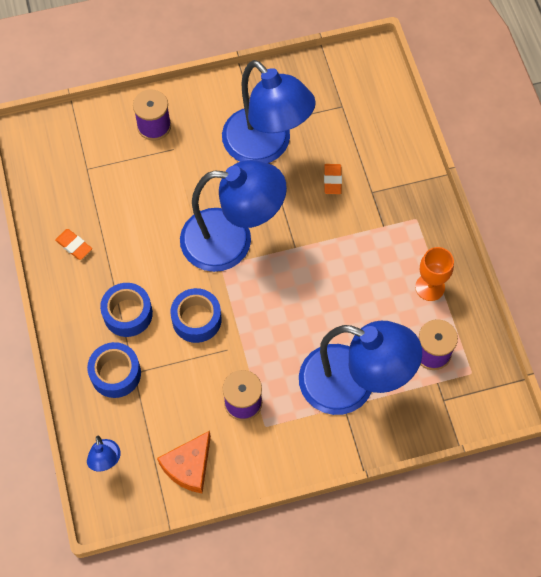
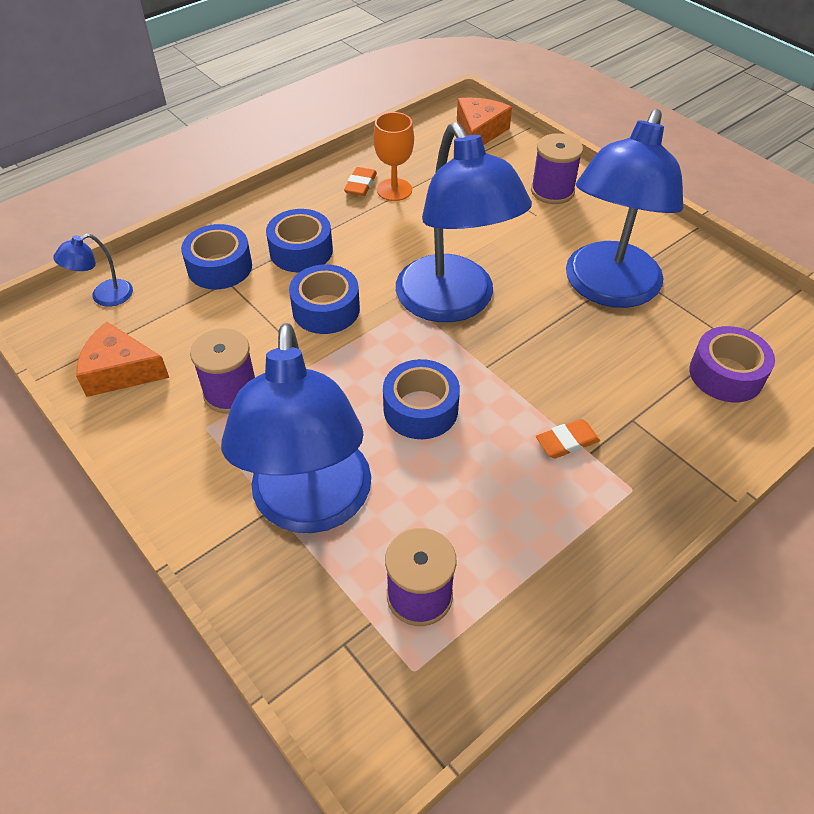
camera: 65 degrees right, 15 degrees down
(56, 137) = (479, 132): none -> orange cheese
(310, 299) = (420, 409): none -> blue tape
(332, 180) = (615, 370): orange eraser -> orange eraser (567, 442)
(364, 126) = (726, 374): none -> purple tape
(430, 287) = (530, 550): orange goblet -> orange goblet (394, 190)

